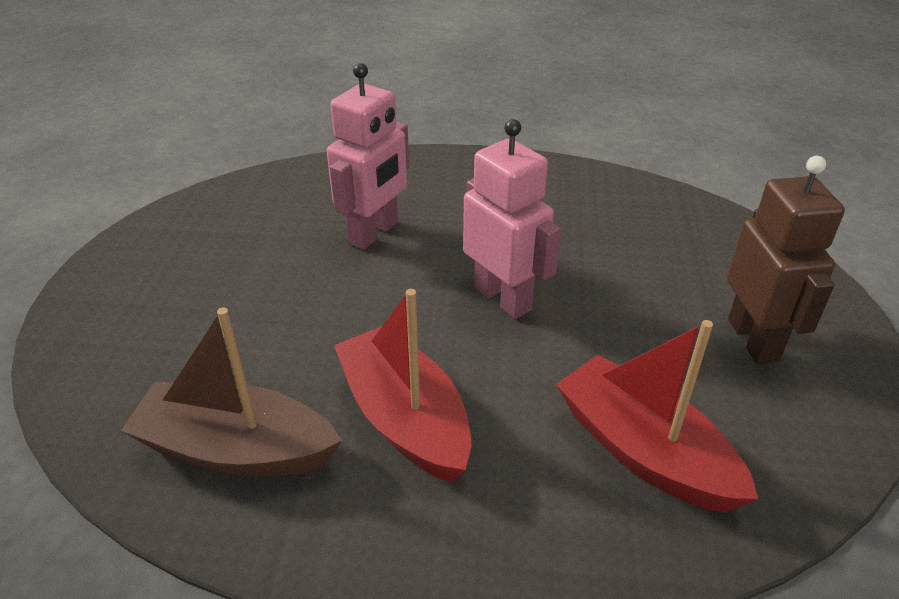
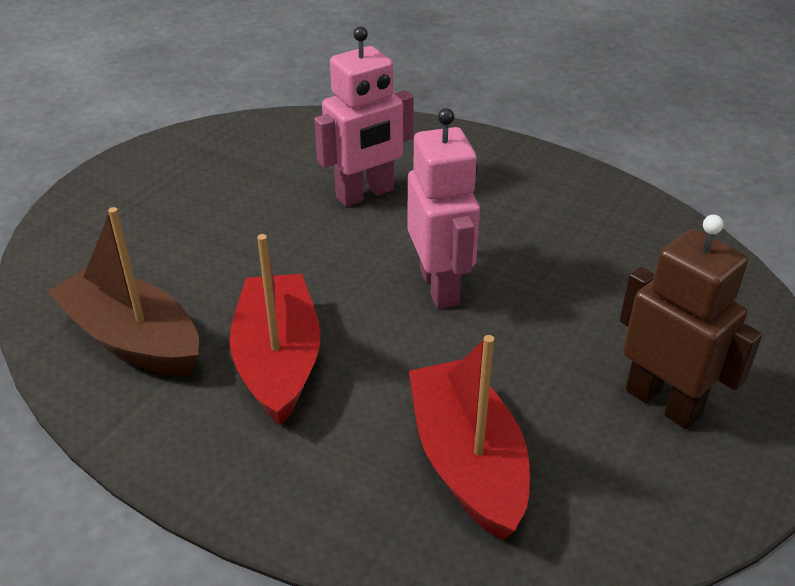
camera: 25 degrees right, 0 degrees up
(753, 340) = (663, 402): brown robot -> brown robot turned 60 degrees counterclockwise

